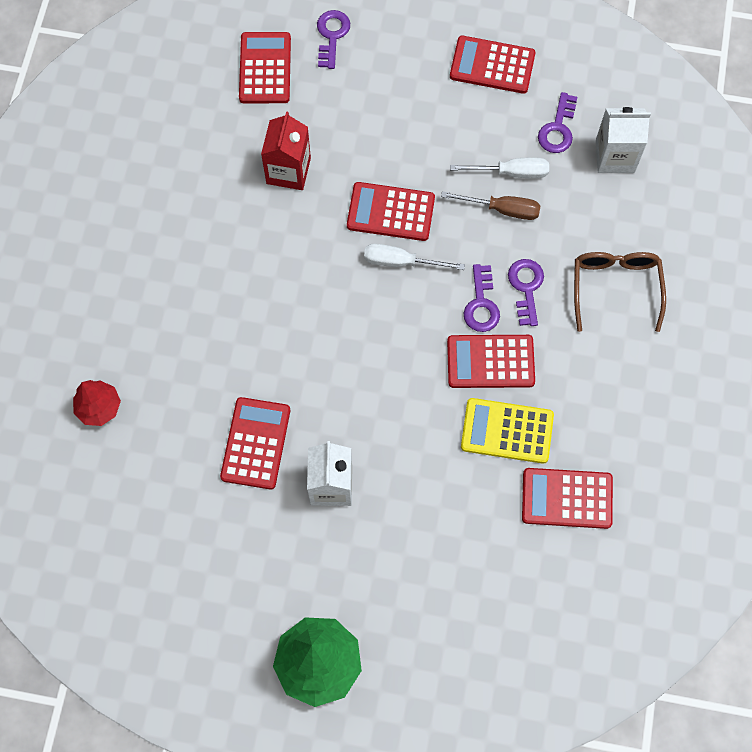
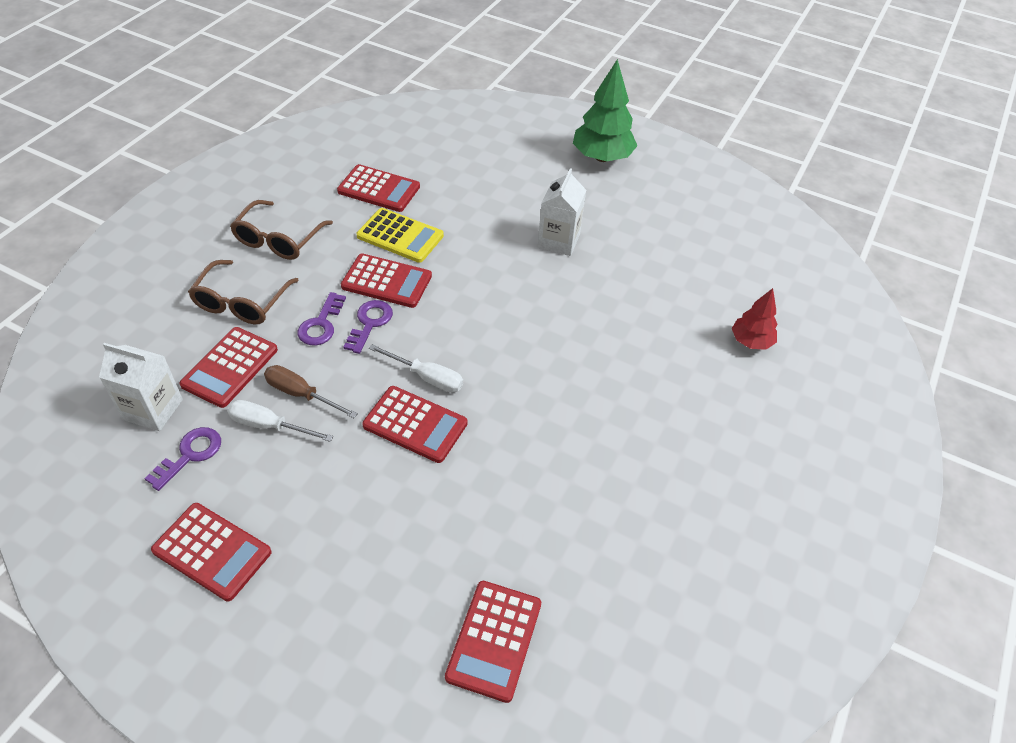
camera: 165 degrees left, 20 degrees down
(256, 443) = (613, 281): red calculator -> red calculator (230, 367)
(288, 171) = (508, 500): red carton -> none
(332, 36) = (389, 660): purple key -> none
(630, 380) = (278, 240): none -> brown glasses

